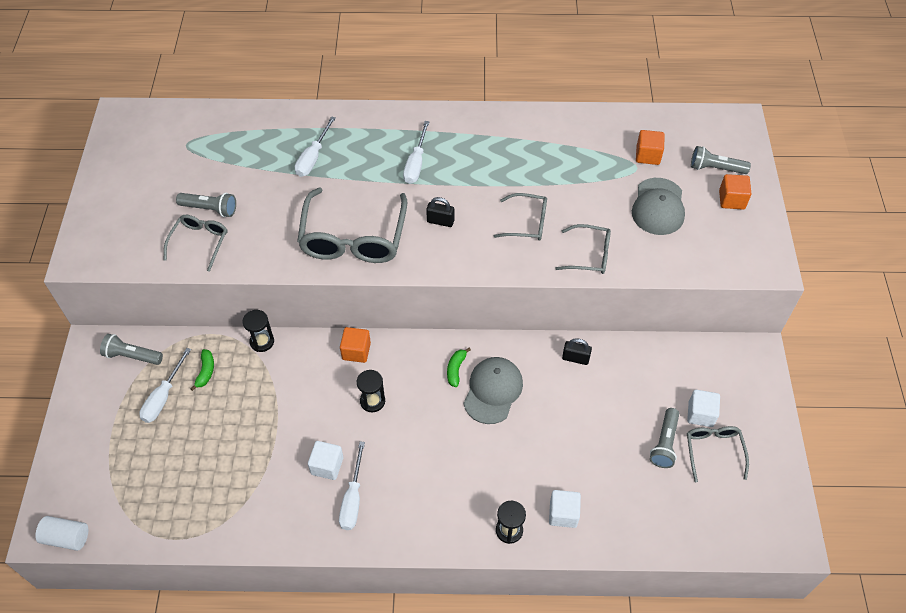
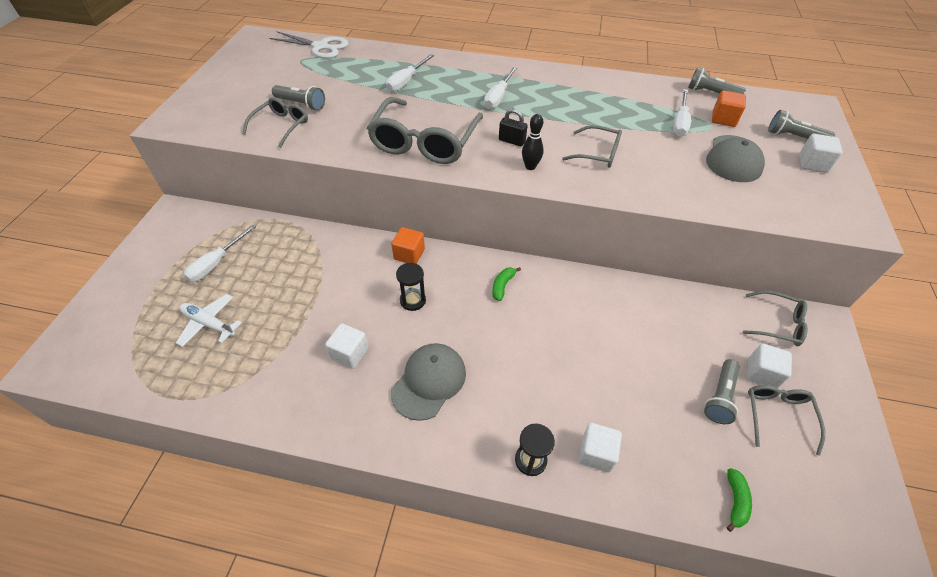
camera: 10 degrees right, 5 degrees down
(66, 537) = (65, 375): white cylinder -> none
(132, 356) = (203, 225): grey flashlight -> grey flashlight (710, 93)
(182, 462) = (209, 324): none -> white plane
(202, 120) = (321, 47): none -> white scissors
(205, 372) = (263, 249): green banana -> green banana (735, 501)
(262, 341) = (324, 232): black hourglass -> none
(353, 499) = (366, 391): white screwdriver -> white screwdriver (679, 123)
(464, 251) = (530, 166): none -> black bowling pin
(493, 391) = (536, 312): grey cap -> grey cap (429, 382)
(575, 358) = (626, 296): black padlock -> none
(589, 255) = (659, 188): grey glasses -> grey glasses (777, 324)
(731, 200) = (812, 163): orange cube -> white cube

